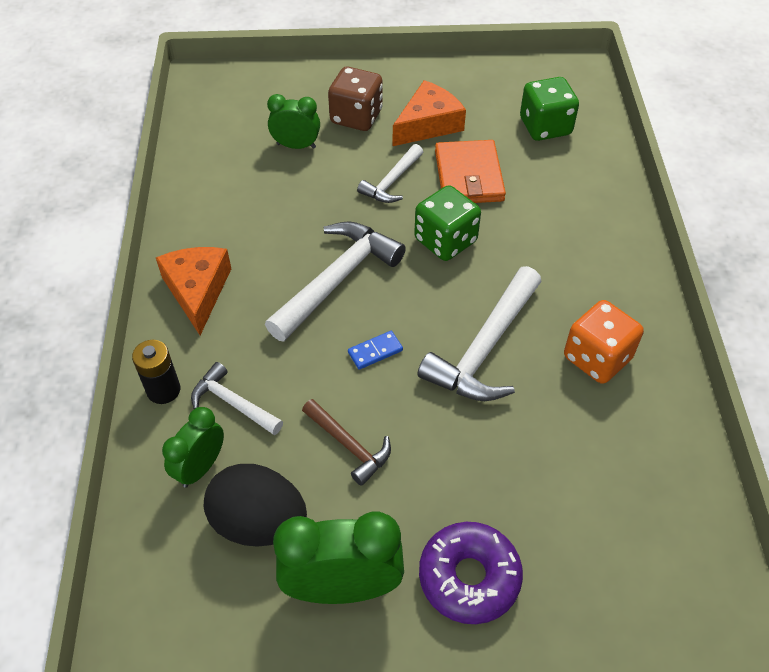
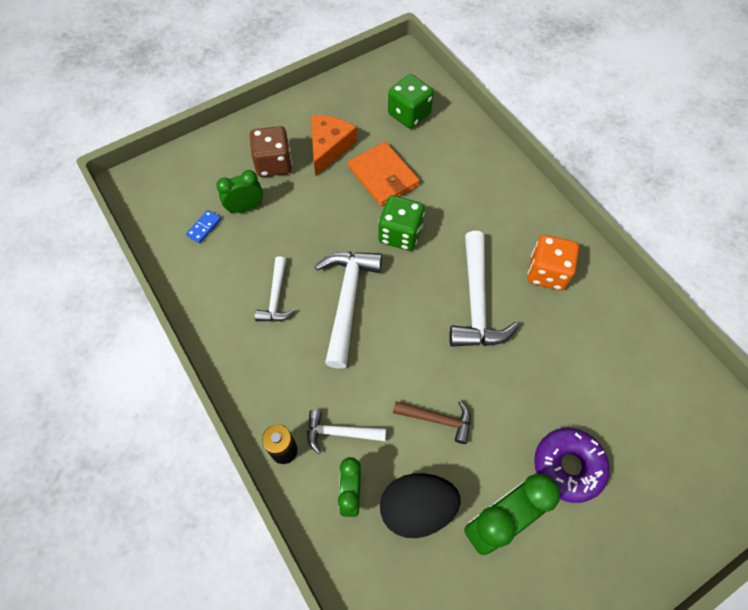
camera: 30 degrees left, 10 degrees up
(197, 291) = (254, 360): orange cheese -> none
(375, 351) = (408, 341): blue domino -> blue domino (204, 227)
(392, 181) = (334, 205): white hammer -> white hammer (276, 297)

